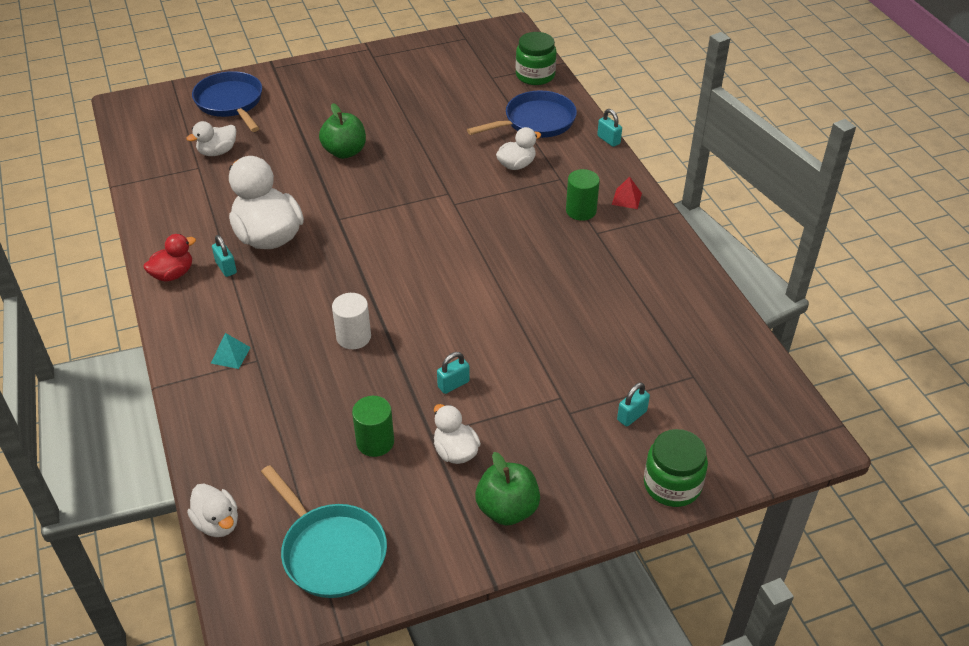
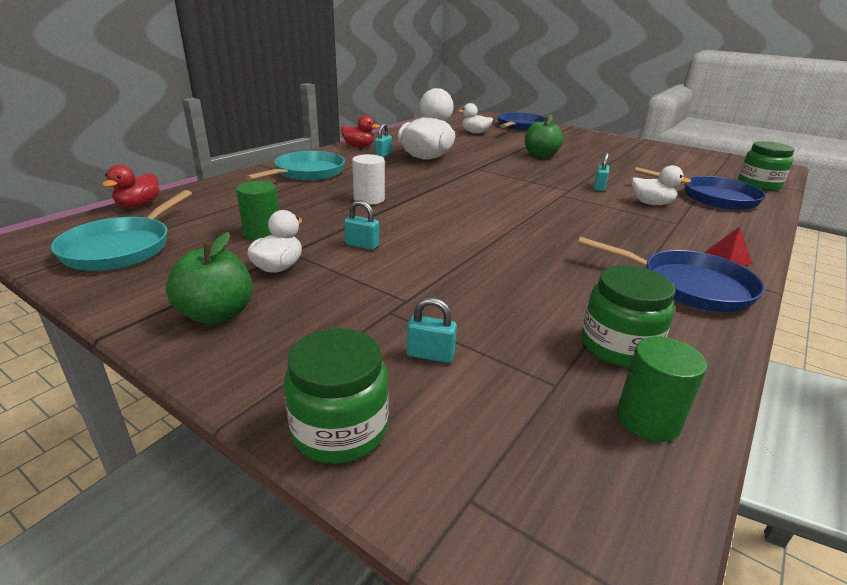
camera: 55 degrees right, 15 degrees down
(217, 523) = (139, 205): white duck -> red duck
(230, 355) = (306, 173): turquoise pyramid -> turquoise pan
(581, 211) = (662, 242): green cylinder -> green cylinder (648, 419)
(608, 140) = (773, 230): turquoise padlock -> turquoise padlock (599, 187)
(644, 246) = (688, 286): none -> blue pan
(679, 326) = (618, 346): none -> green jar

